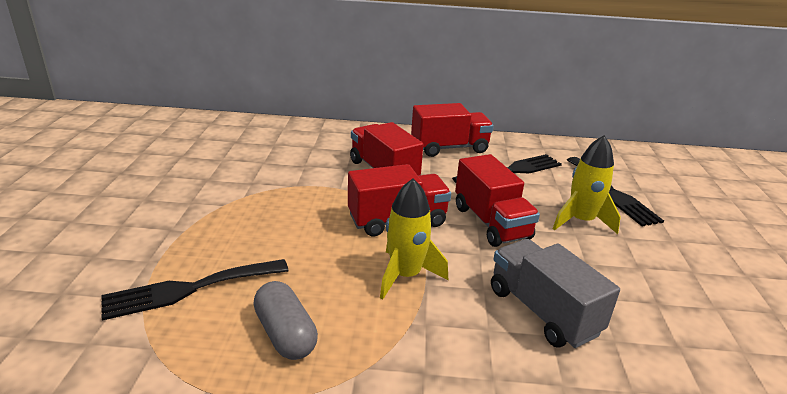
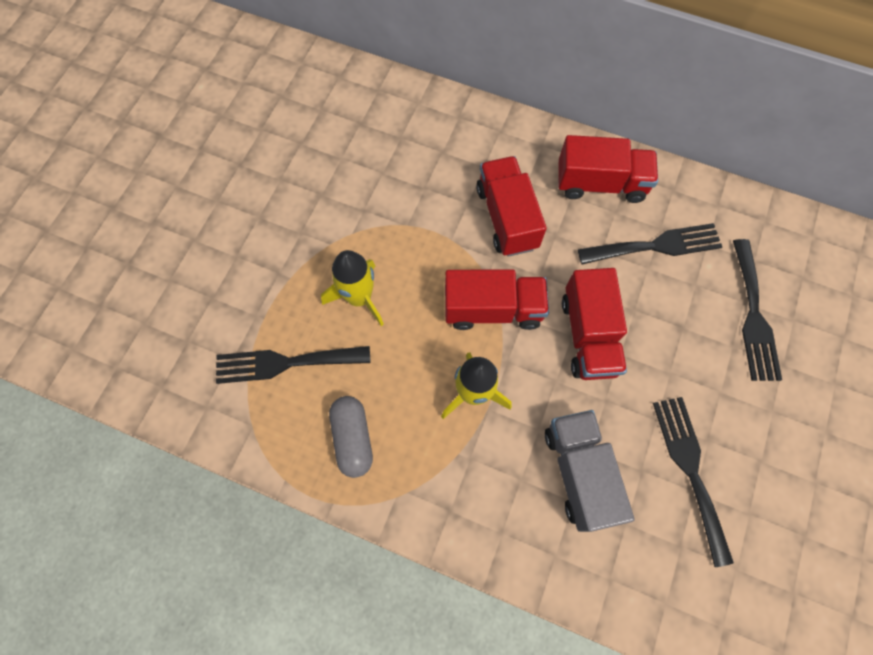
camera: 20 degrees right, 40 degrees up
(581, 221) = (687, 356): yellow rocket -> yellow rocket (359, 297)
(640, 288) = (690, 470): none -> black fork

